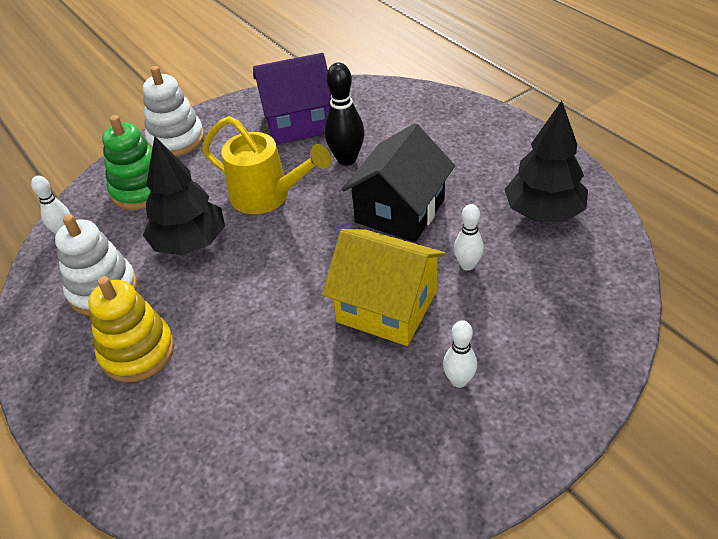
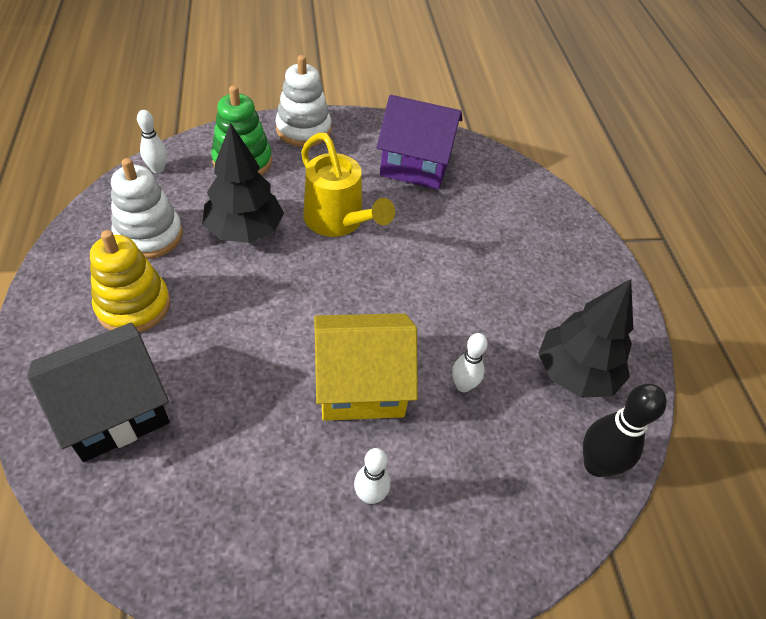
camera: 20 degrees right, 5 degrees up
(347, 159) = (432, 222): black bowling pin -> black bowling pin (596, 465)
(387, 307) = (361, 384): yellow house -> yellow house turned 60 degrees counterclockwise
(400, 211) = (441, 297): black house -> black house (114, 409)

